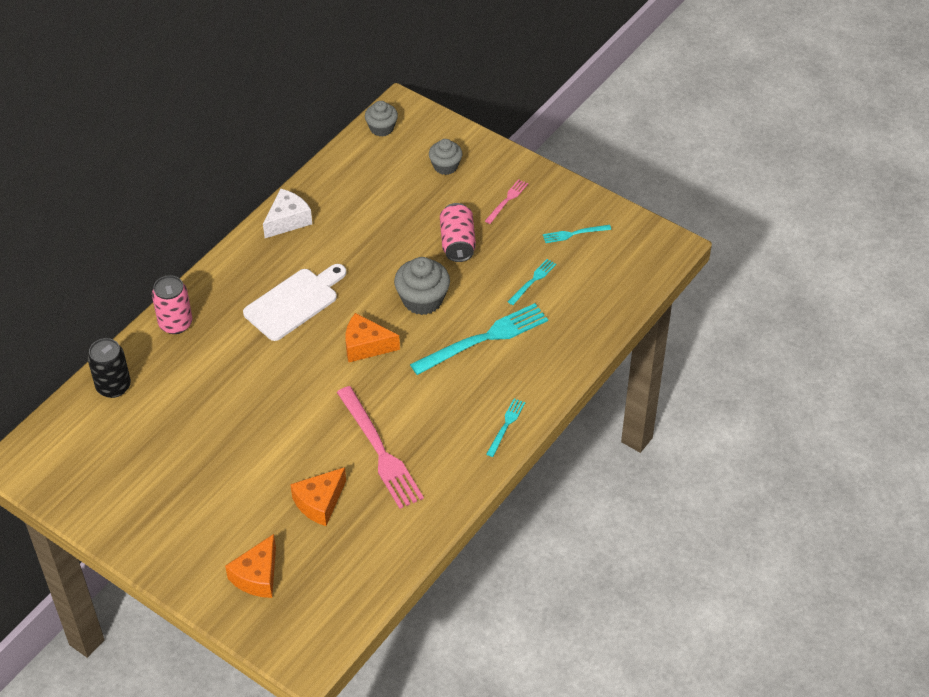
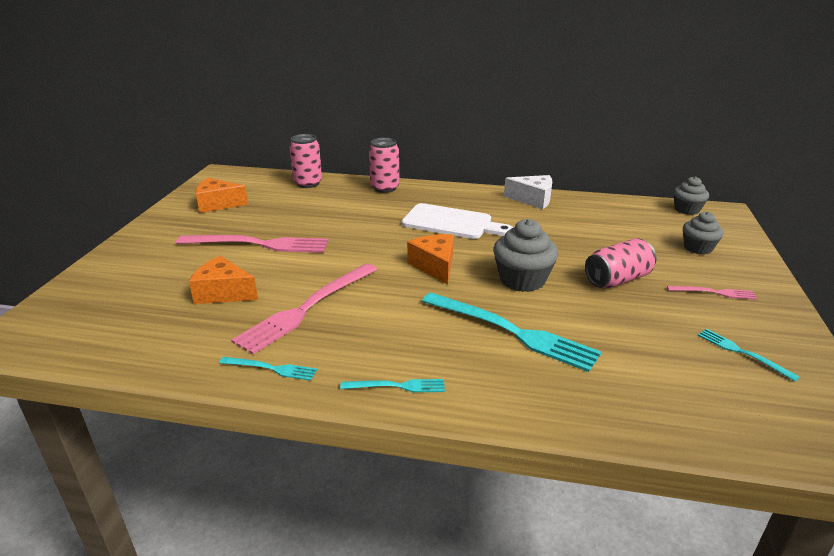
camera: 65 degrees right, 20 degrees down
(113, 386) = (308, 183): black can -> pink can
(241, 461) = (258, 244): none -> pink fork
(257, 576) = (122, 284): orange cheese -> orange cheese (218, 204)
(533, 281) = (632, 342): turquoise fork -> turquoise fork (271, 368)

